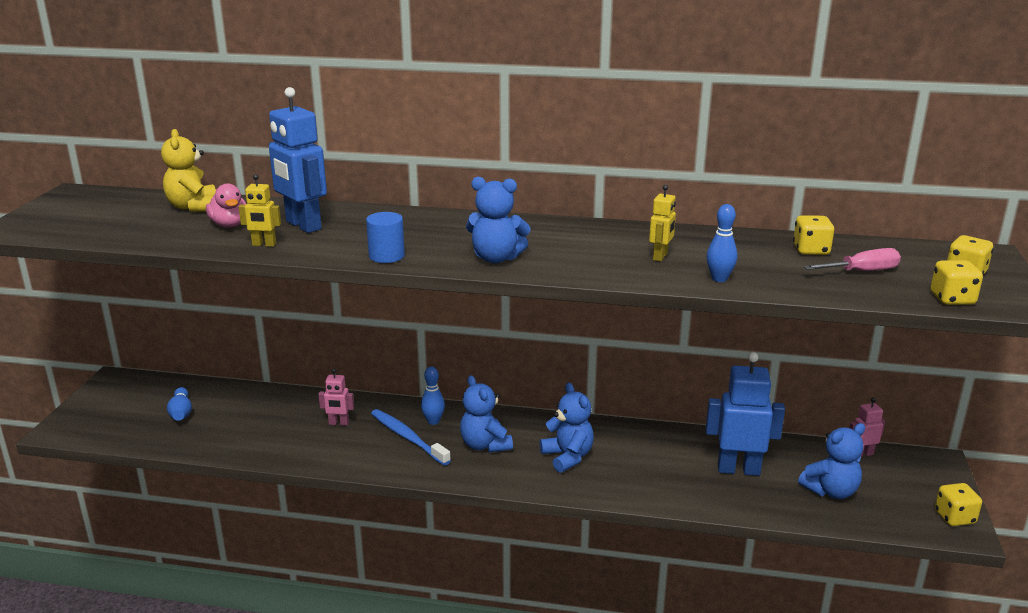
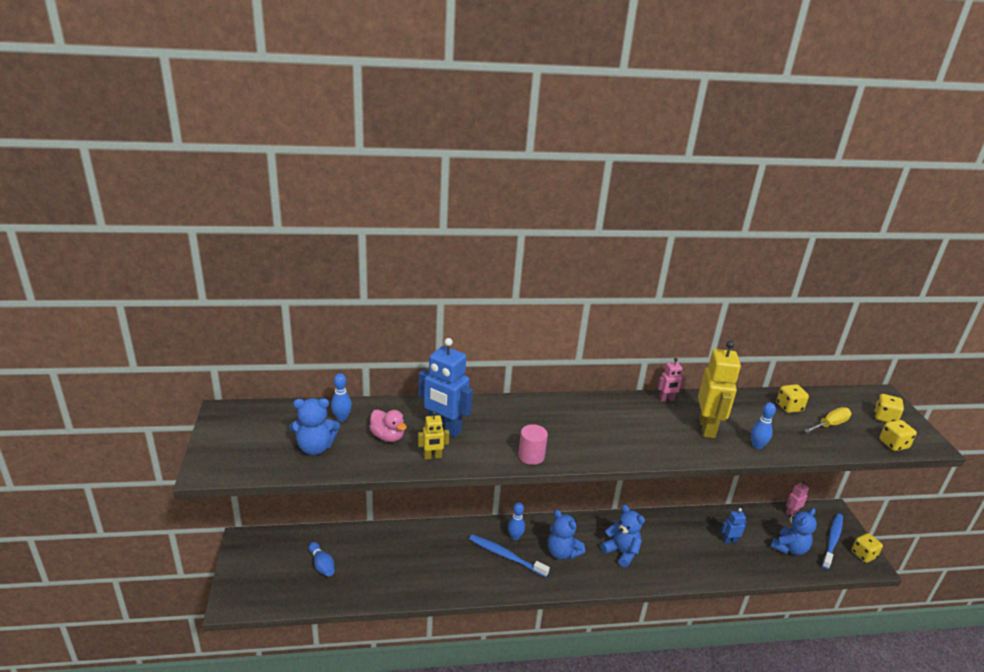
camera: 20 degrees left, 5 degrees up
(193, 207) = (342, 418): yellow teddy bear -> blue bowling pin
(338, 423) = (449, 552): pink robot -> pink robot (666, 399)
(386, 256) = (531, 456): blue cylinder -> pink cylinder
(496, 258) = (606, 446): blue teddy bear -> blue teddy bear (315, 447)
(660, 257) = (707, 428): yellow robot -> yellow robot, size x1.98
(738, 469) = (729, 541): blue robot -> blue robot, size x0.51
(861, 271) = (830, 425): pink screwdriver -> yellow screwdriver
(911, 494) = (832, 540): none -> blue toothbrush

